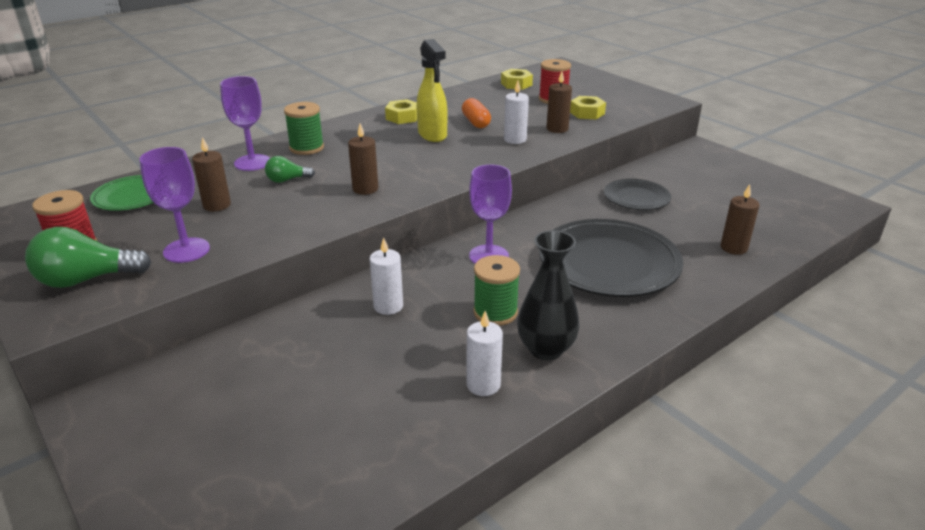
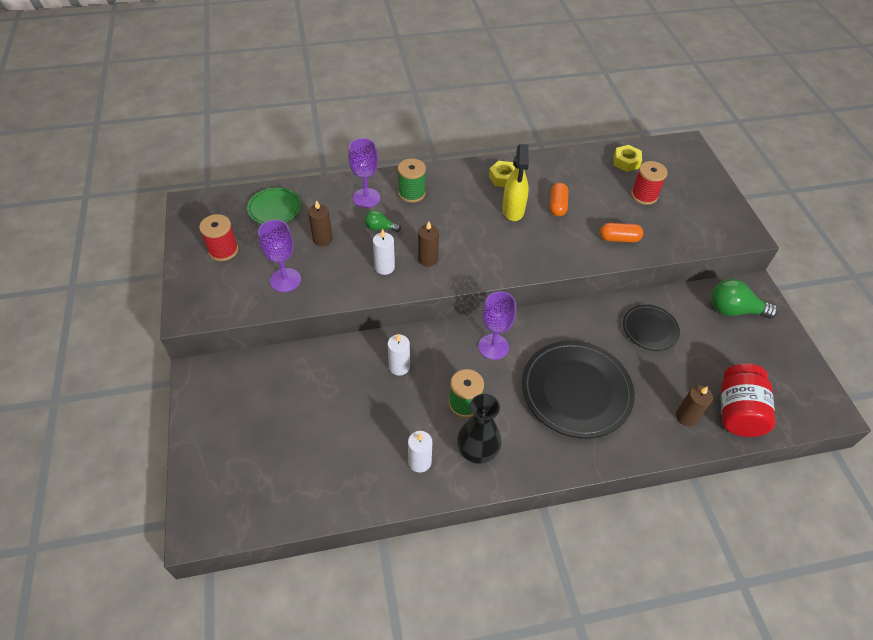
camera: 25 degrees right, 20 degrees up
(87, 279) = (220, 285): green light bulb -> green light bulb (734, 310)
(515, 139) = (574, 240): white candle -> white candle (384, 267)
(557, 129) = (619, 239): brown candle -> orange capsule
(587, 113) = (660, 226): yellow nut -> none
(774, 230) = (737, 412): none -> red jar

